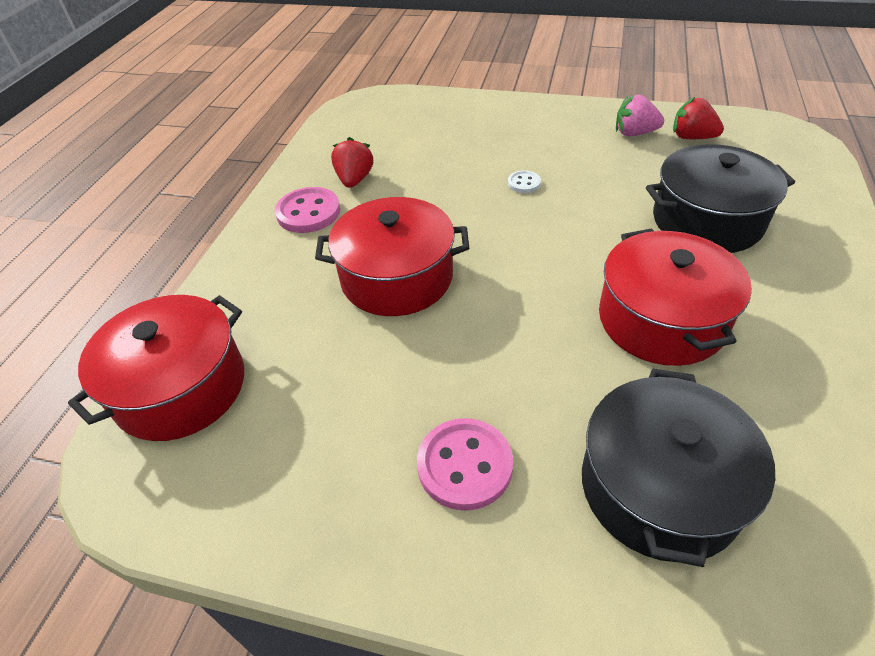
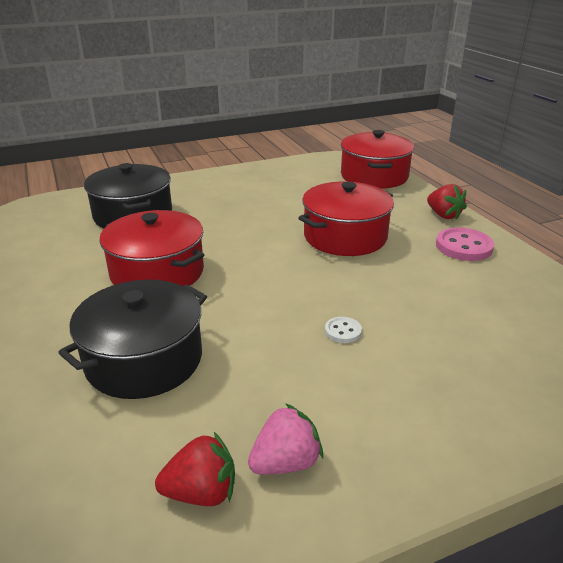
camera: 140 degrees right, 15 degrees down
(354, 180) = (480, 278): red strawberry -> red strawberry (443, 215)
(464, 465) = (223, 196): pink button -> none

